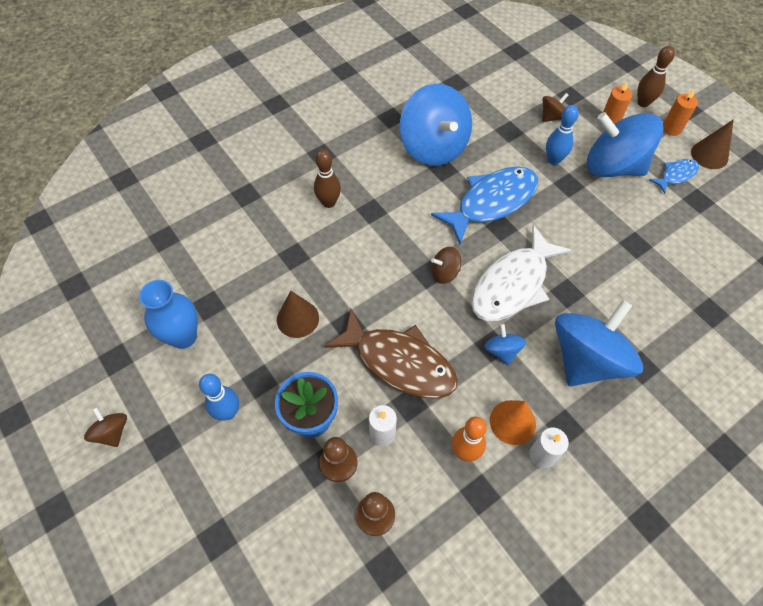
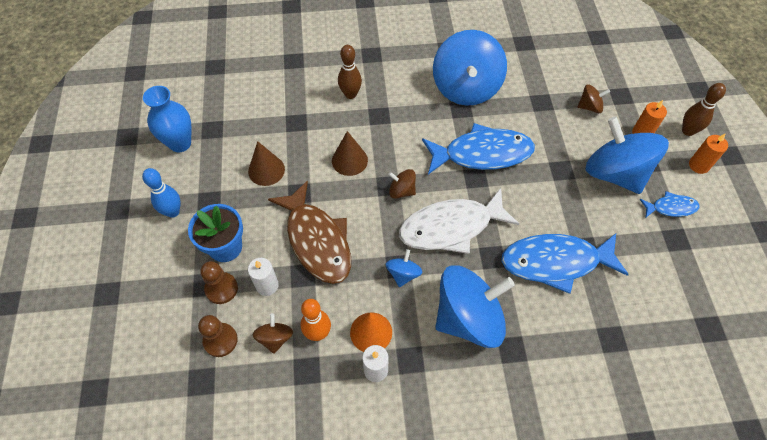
camera: 30 degrees right, 0 degrees up
(112, 432) = (91, 185): brown spinning top -> brown spinning top (275, 338)
(553, 160) = (563, 143): blue bowling pin -> none
(621, 269) = (555, 262): none -> blue fish
(709, 155) = (719, 205): brown cone -> brown cone (349, 160)

